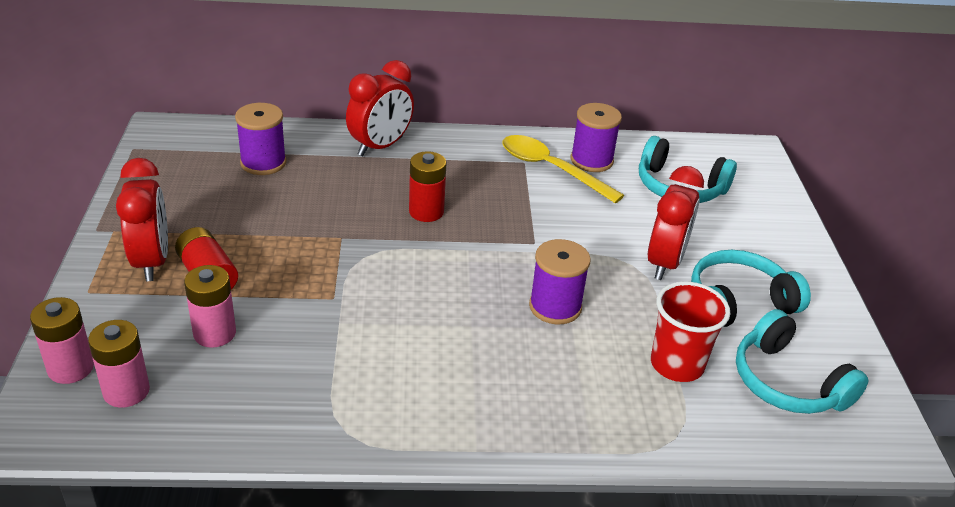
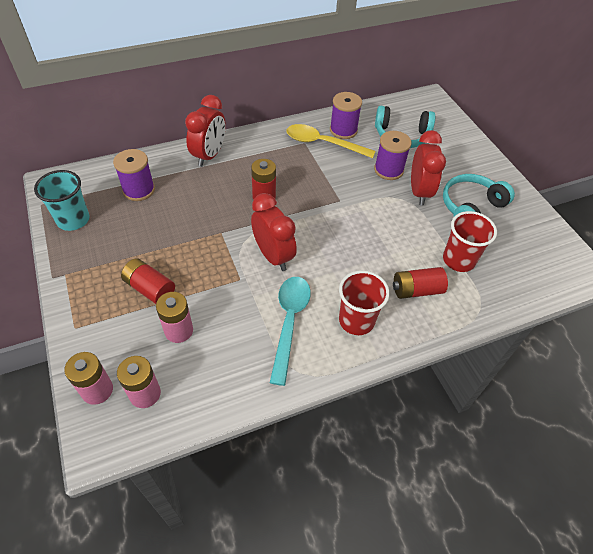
camera: 20 degrees left, 15 degrees up
(152, 261) = (106, 290): red clock -> red clock (273, 256)
(161, 175) = (73, 220): none -> turquoise cup
(370, 368) = (289, 322): none -> turquoise spoon
(469, 395) = (356, 320): none -> red cup
(555, 307) = (374, 242): purple spool -> purple spool (388, 170)
(585, 384) = (416, 290): none -> red battery
(787, 382) = (519, 252): turquoise headphones -> none

